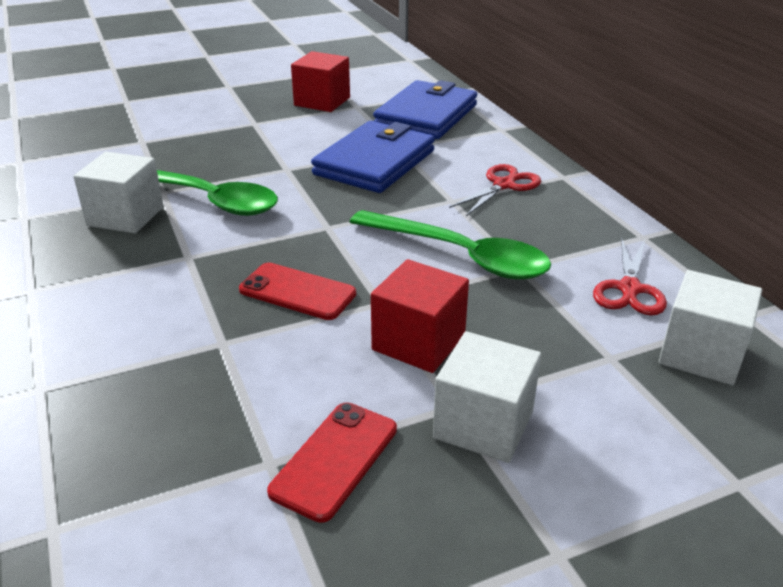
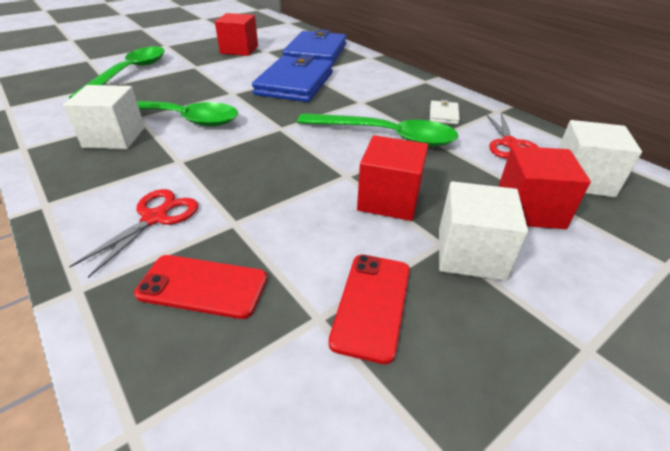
camera: 15 degrees left, 5 degrees up
(170, 126) = (130, 73): none -> green spoon
(297, 292) = (279, 176): red phone -> red phone (203, 286)
(503, 185) = (390, 89): red scissors -> red scissors (155, 218)
(559, 233) = (443, 115): none -> white wallet
(596, 383) = (529, 209): none -> red cube

